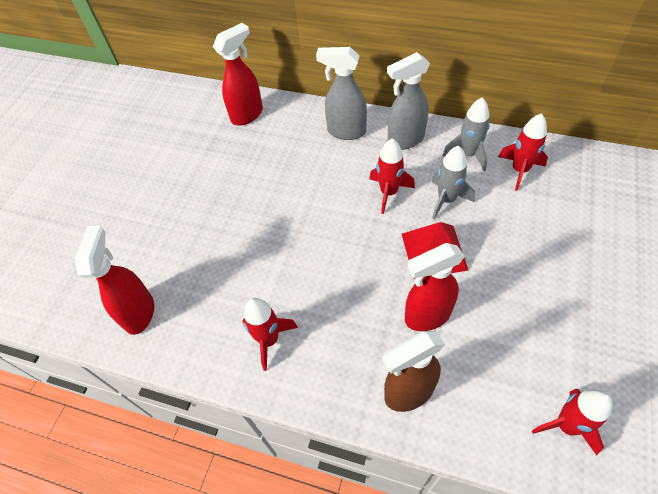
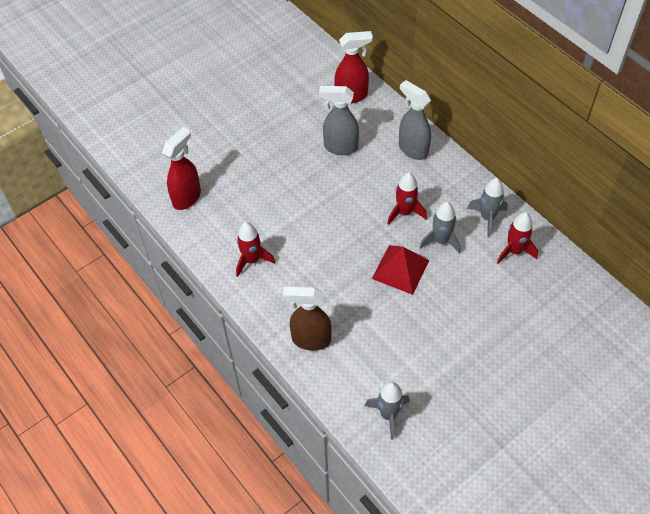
camera: 30 degrees right, 0 degrees up
(405, 140) = (450, 180): grey spray bottle -> grey spray bottle (340, 147)
(427, 316) = (360, 305): red spray bottle -> none
(566, 425) = (388, 415): red rocket -> grey rocket

